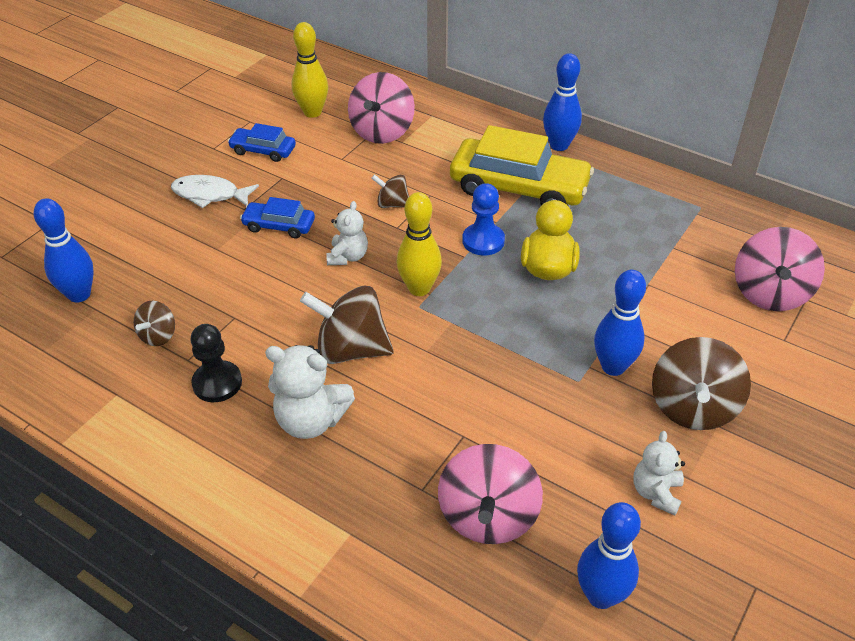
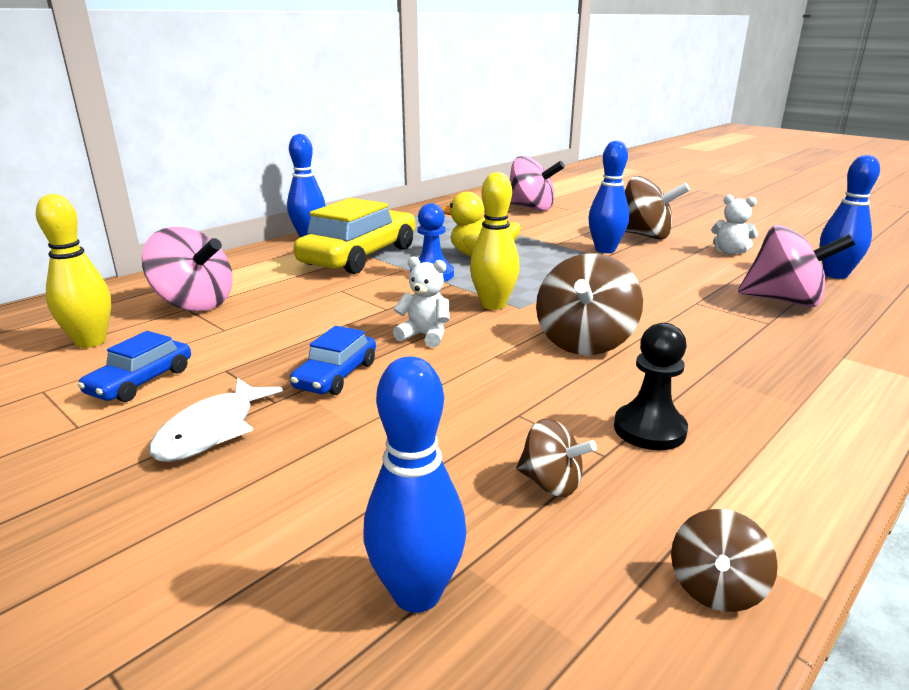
camera: 80 degrees left, 20 degrees down
(311, 420) = (699, 369): white teddy bear -> none
(392, 204) = (343, 308): brown spinning top -> brown spinning top (715, 588)

